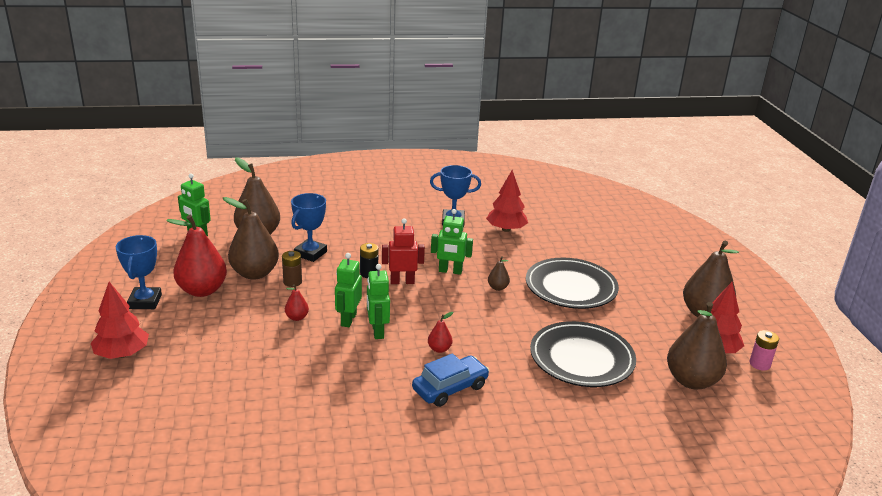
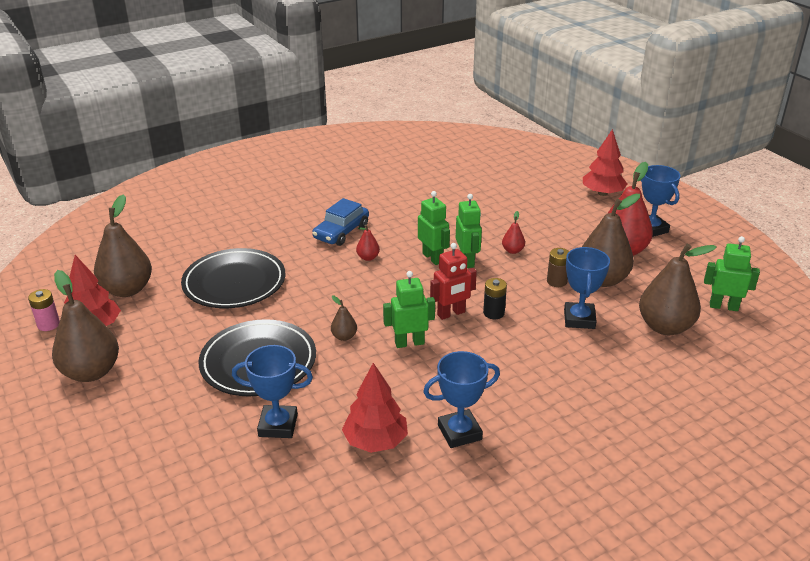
camera: 160 degrees right, 5 degrees up
(565, 250) = (278, 425): none -> blue trophy

